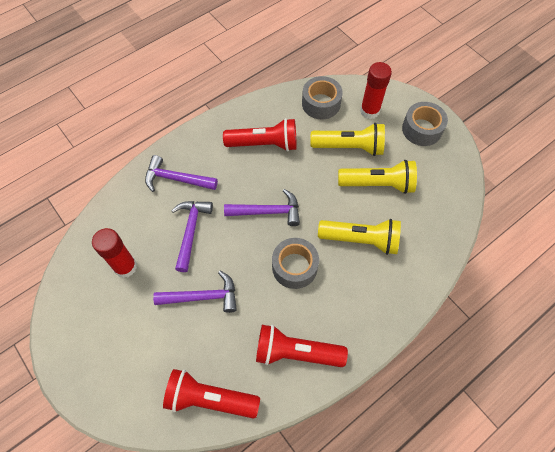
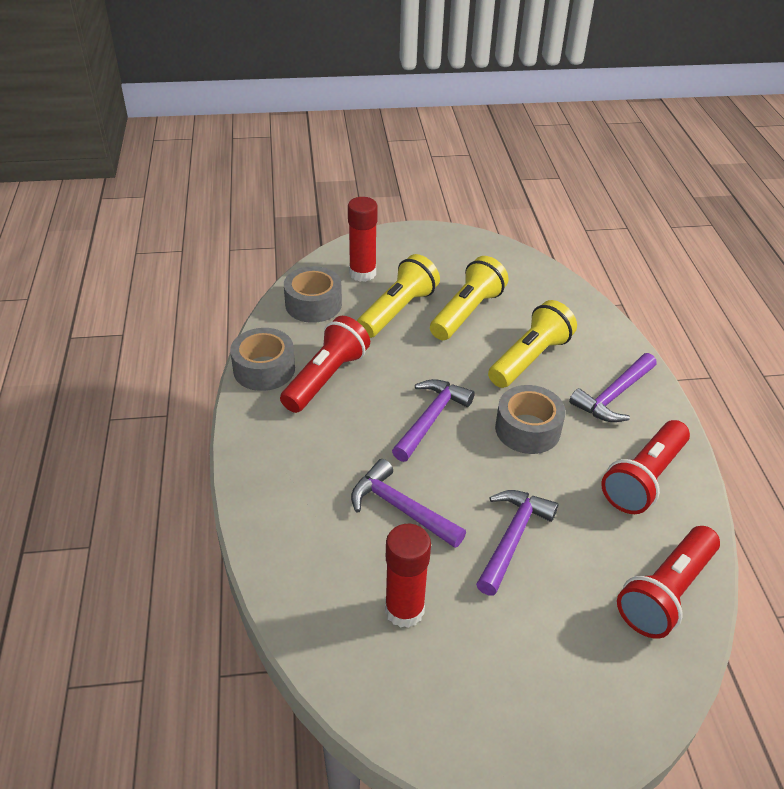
camera: 60 degrees left, 20 degrees down
(176, 179) = (302, 489): purple hammer -> purple hammer (613, 396)
(422, 129) = (423, 250): grey tape -> grey tape (264, 369)

